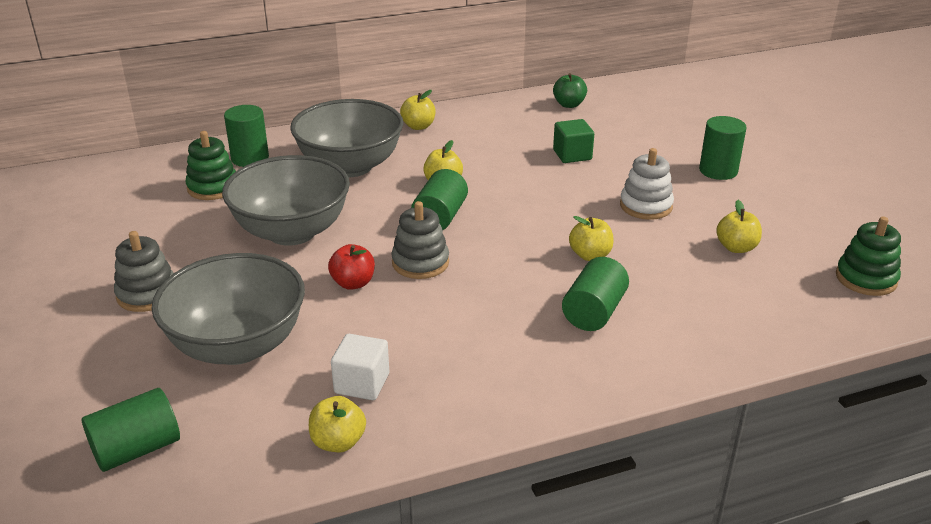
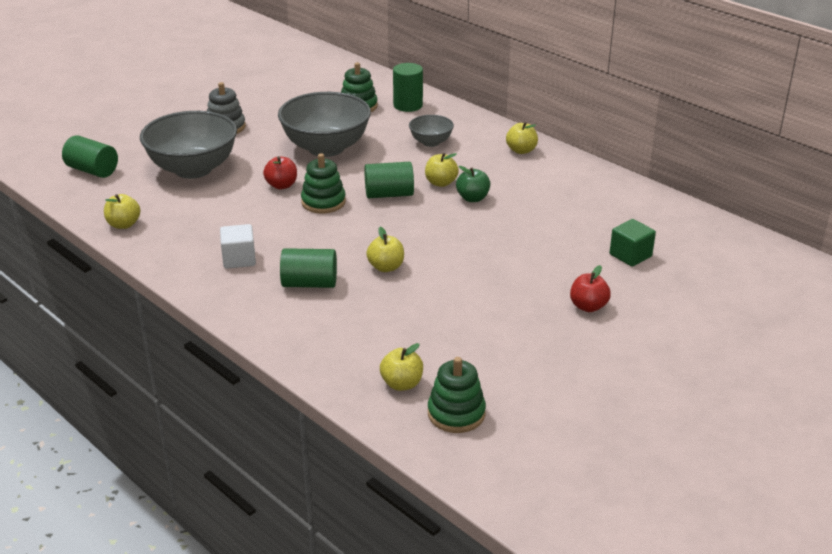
camera: 65 degrees right, 0 degrees up
(350, 166) = (431, 142): grey bowl -> grey bowl, size x0.49
(362, 383) = (179, 217): white cube -> white cube (239, 259)
(420, 263) = (323, 202): grey stacking toy -> green stacking toy
(569, 104) = (639, 206): green apple -> green apple (472, 198)
(572, 155) = (542, 227): green cube -> green cube (630, 255)
(646, 206) = (486, 279): white stacking toy -> none
(718, 171) = (588, 306): green cylinder -> red apple
(736, 247) = (454, 335): yellow apple -> yellow apple (402, 384)

